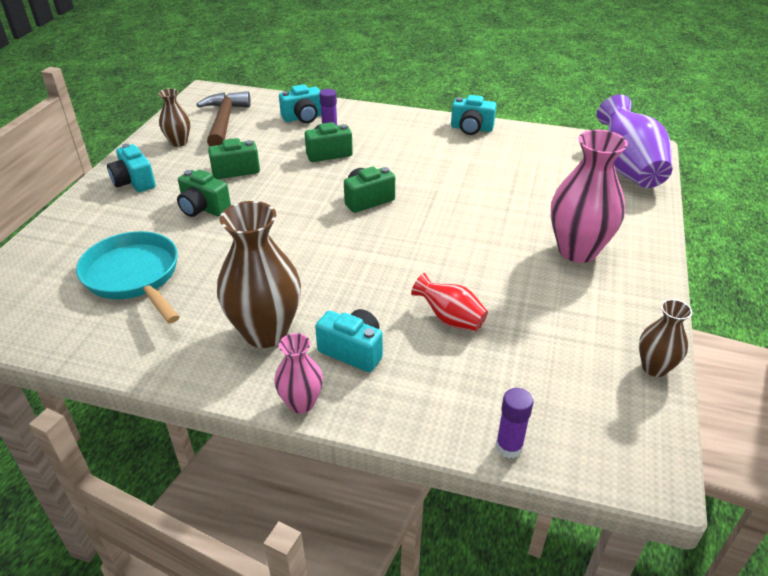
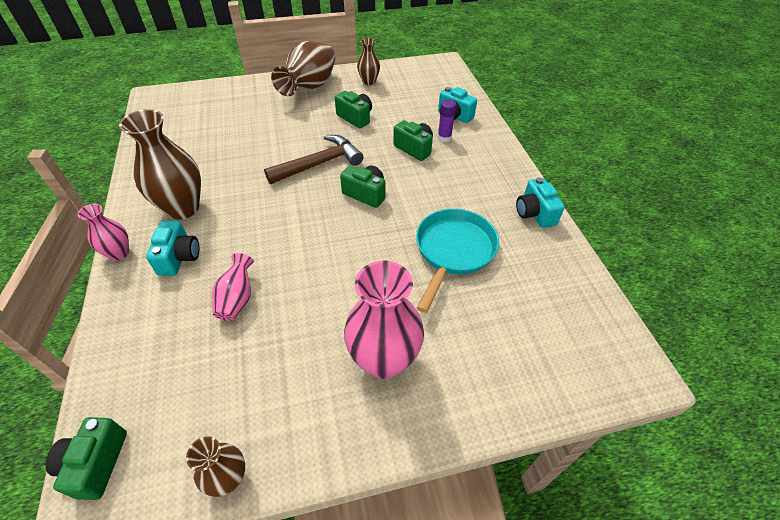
camera: 60 degrees right, 10 degrees up
(134, 182) = (309, 87): turquoise camera -> brown vase
(134, 276) = (214, 132): turquoise pan -> turquoise pan (453, 251)
(203, 208) = (300, 125): green camera -> green camera (96, 463)
(224, 121) = (412, 86): brown hammer -> brown hammer (319, 164)
(450, 319) = (237, 299): red vase -> pink vase
(509, 447) = (99, 387): purple glue stick -> none
(627, 169) = (576, 364): purple vase -> none

